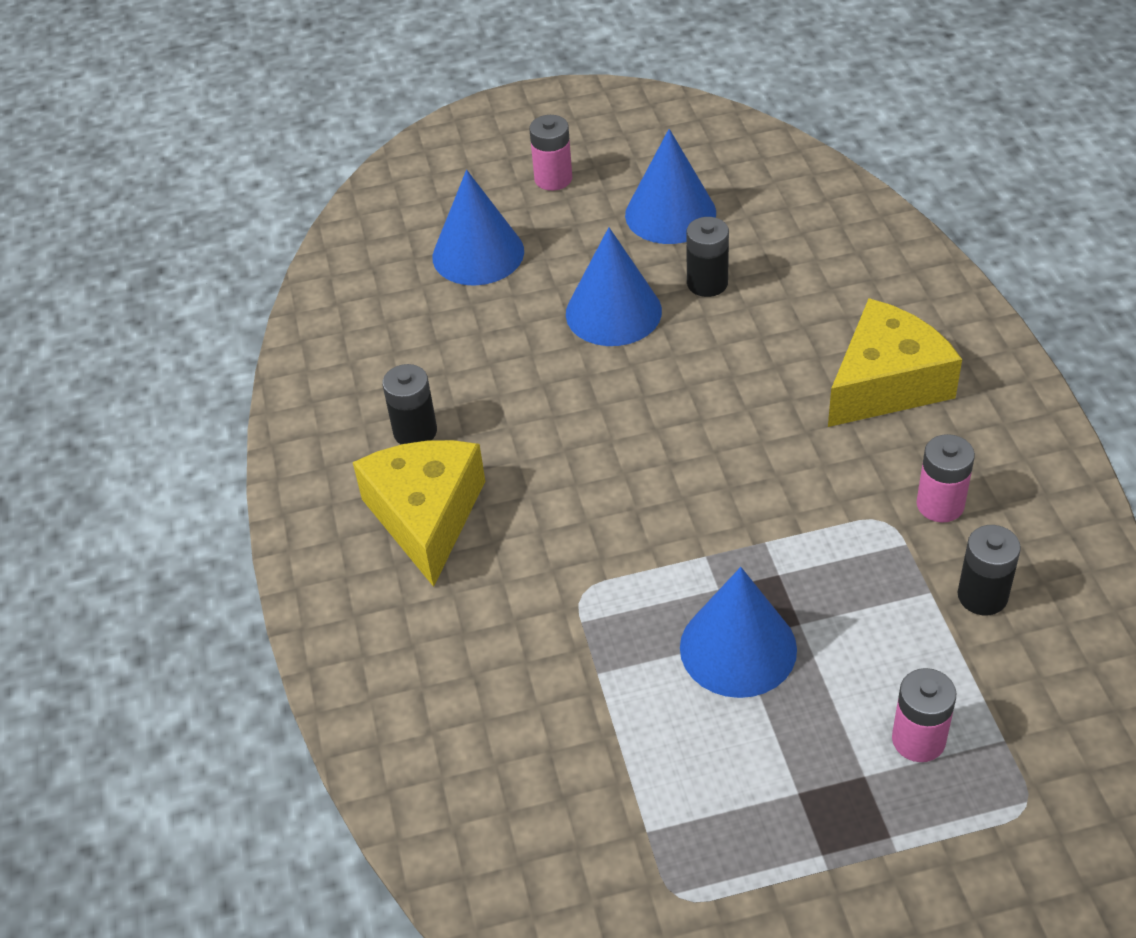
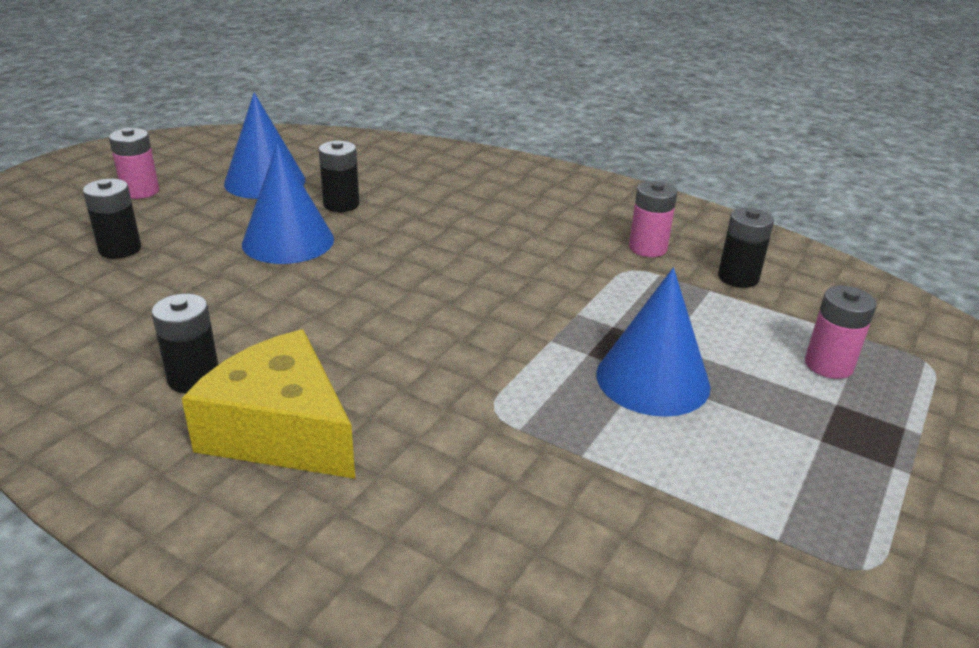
camera: 50 degrees left, 15 degrees down
(478, 254) = (120, 249): blue cone -> black battery
(886, 383) = (530, 209): yellow cheese -> none

